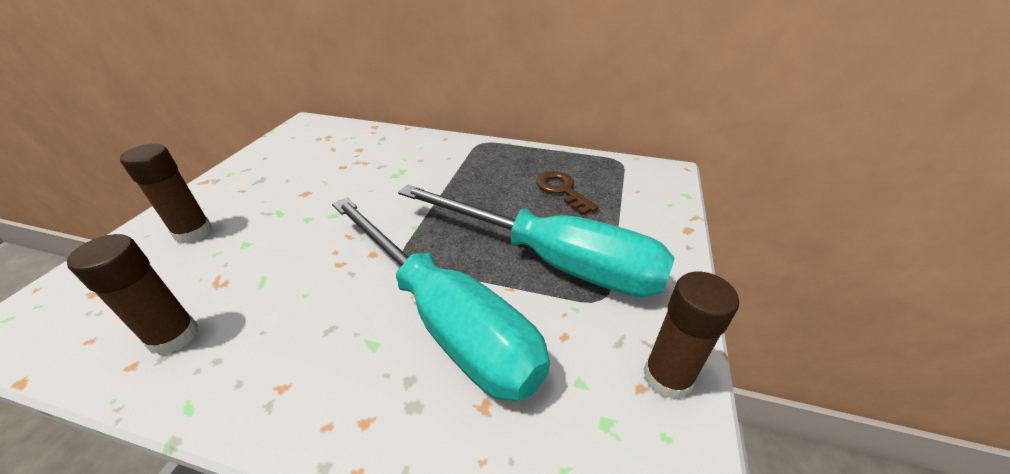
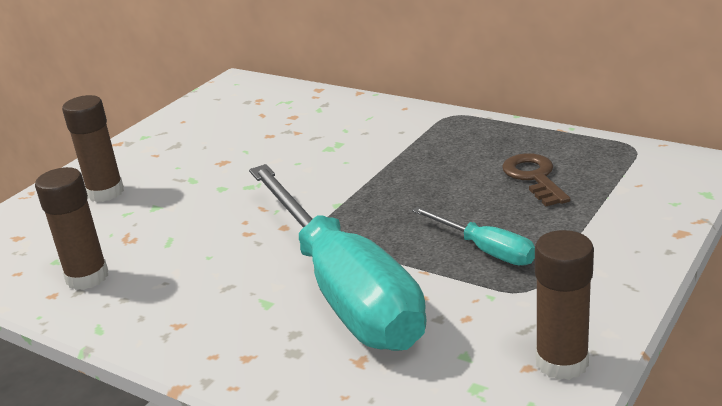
camera: 20 degrees right, 10 degrees down
(553, 261) = (486, 250): turquoise screwdriver -> turquoise screwdriver, size x0.43

